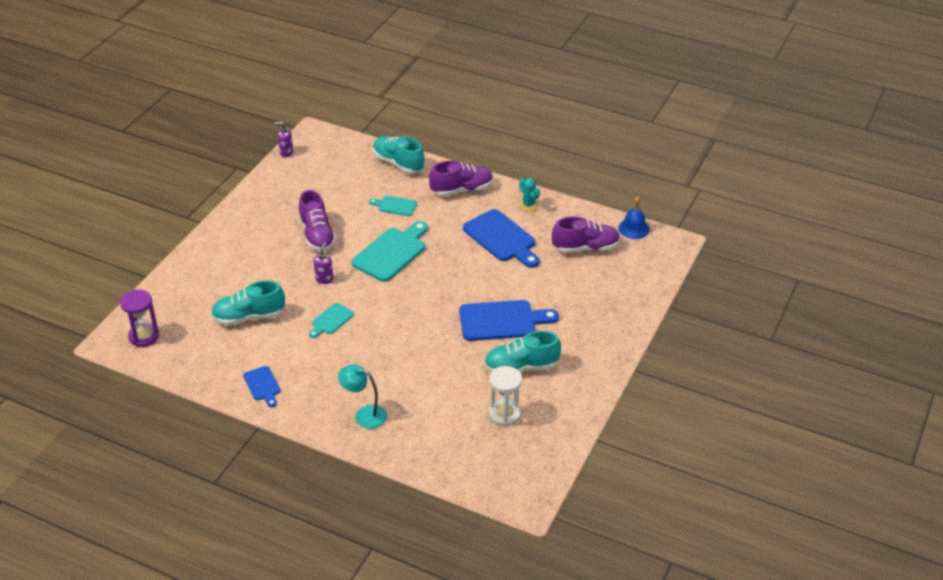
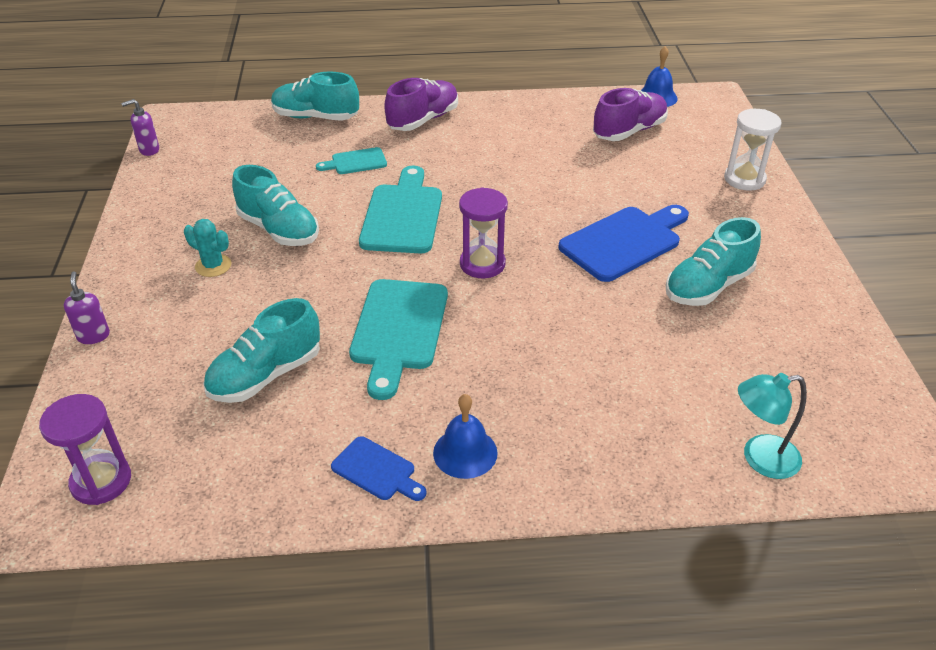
camera: 30 degrees left, 0 degrees up
(309, 395) = (465, 452): none -> blue bell
(317, 235) = (279, 230): purple shoe -> turquoise shoe
(324, 279) = (339, 280): purple soap dispenser -> purple soap dispenser (93, 336)
(331, 320) = (398, 330): turquoise cutting board -> turquoise cutting board, size x1.89
(364, 415) = (575, 443): turquoise lamp -> turquoise lamp (760, 458)
(408, 301) = (482, 264): none -> purple hourglass
(501, 238) = (524, 153): blue cutting board -> none
(504, 414) = (755, 354): white hourglass -> white hourglass (744, 179)
(528, 205) = (518, 111): turquoise cactus -> turquoise cactus (213, 266)

